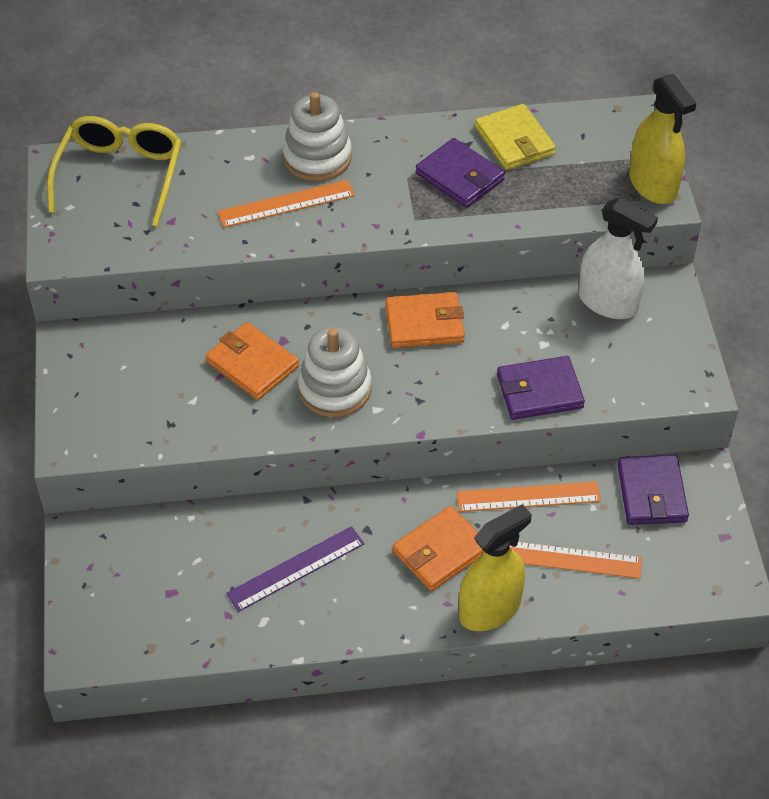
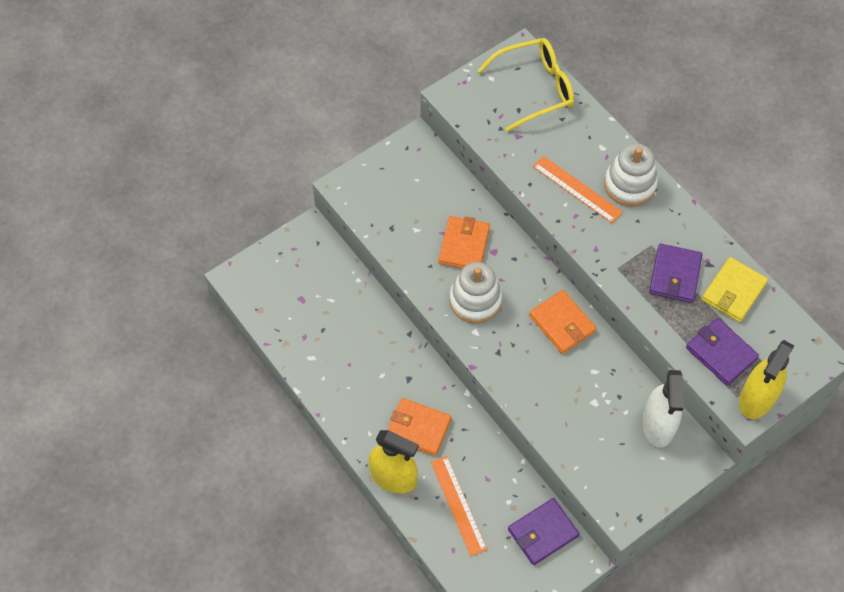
camera: 60 degrees right, 10 degrees up
(295, 568) = (357, 355): purple ruler -> none
(528, 497) = (491, 458): orange ruler -> none
(539, 391) = (552, 419): purple wallet -> purple wallet (721, 353)

